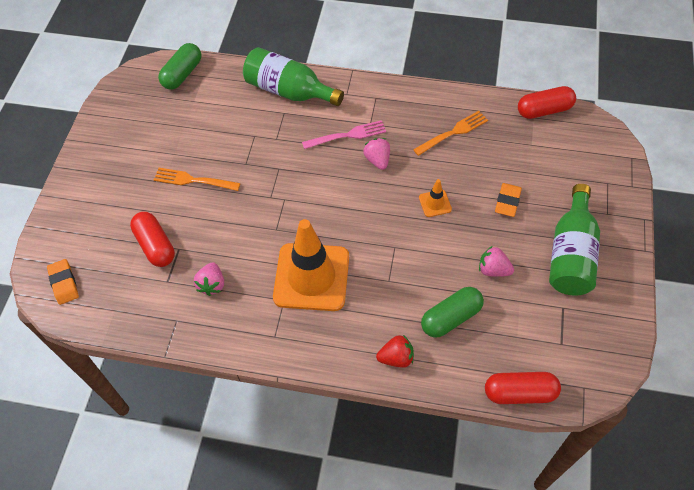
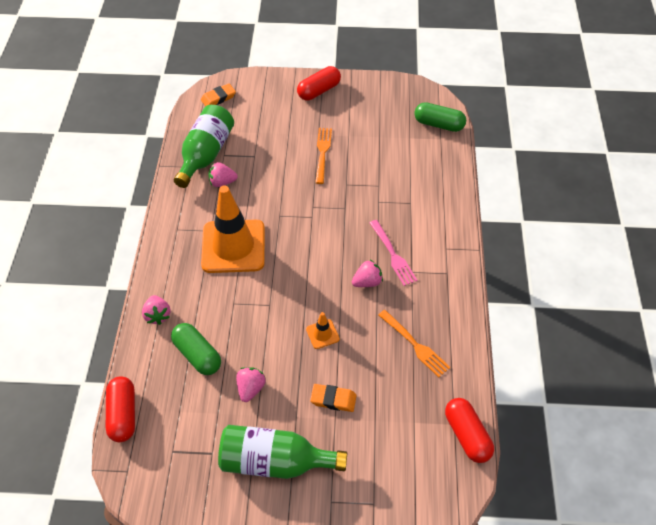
camera: 80 degrees right, 5 degrees down
(155, 245) = (256, 141): red capsule -> red capsule (319, 91)
(289, 91) = (437, 203): green bottle -> green bottle (206, 155)
(396, 358) = (158, 315): red strawberry -> pink strawberry

